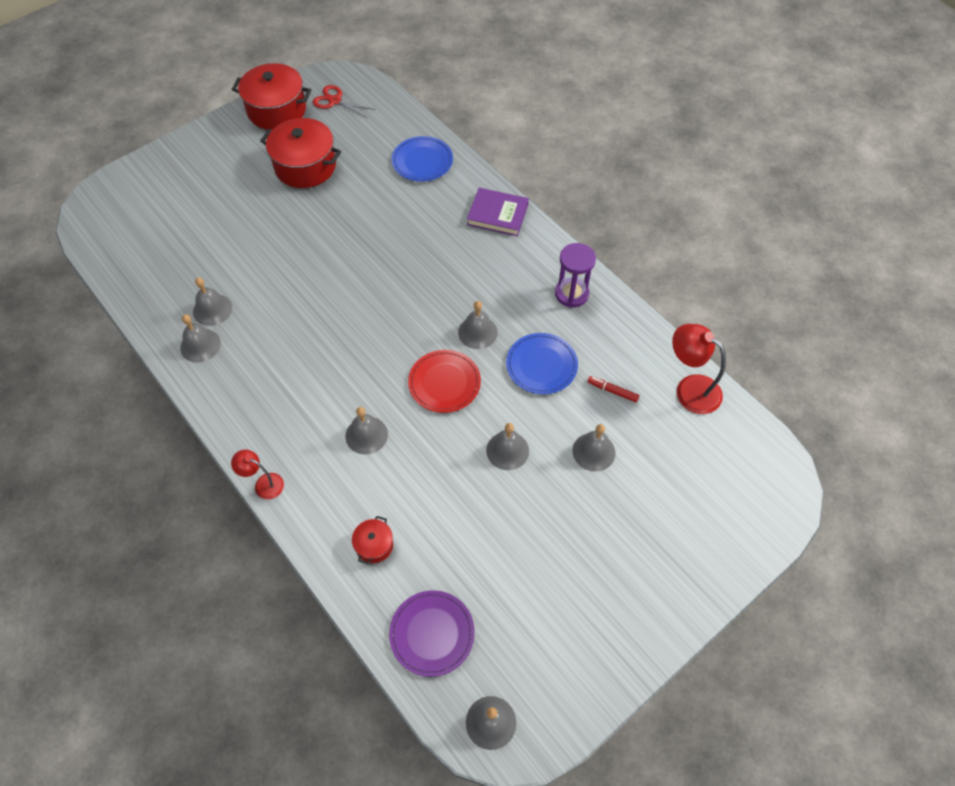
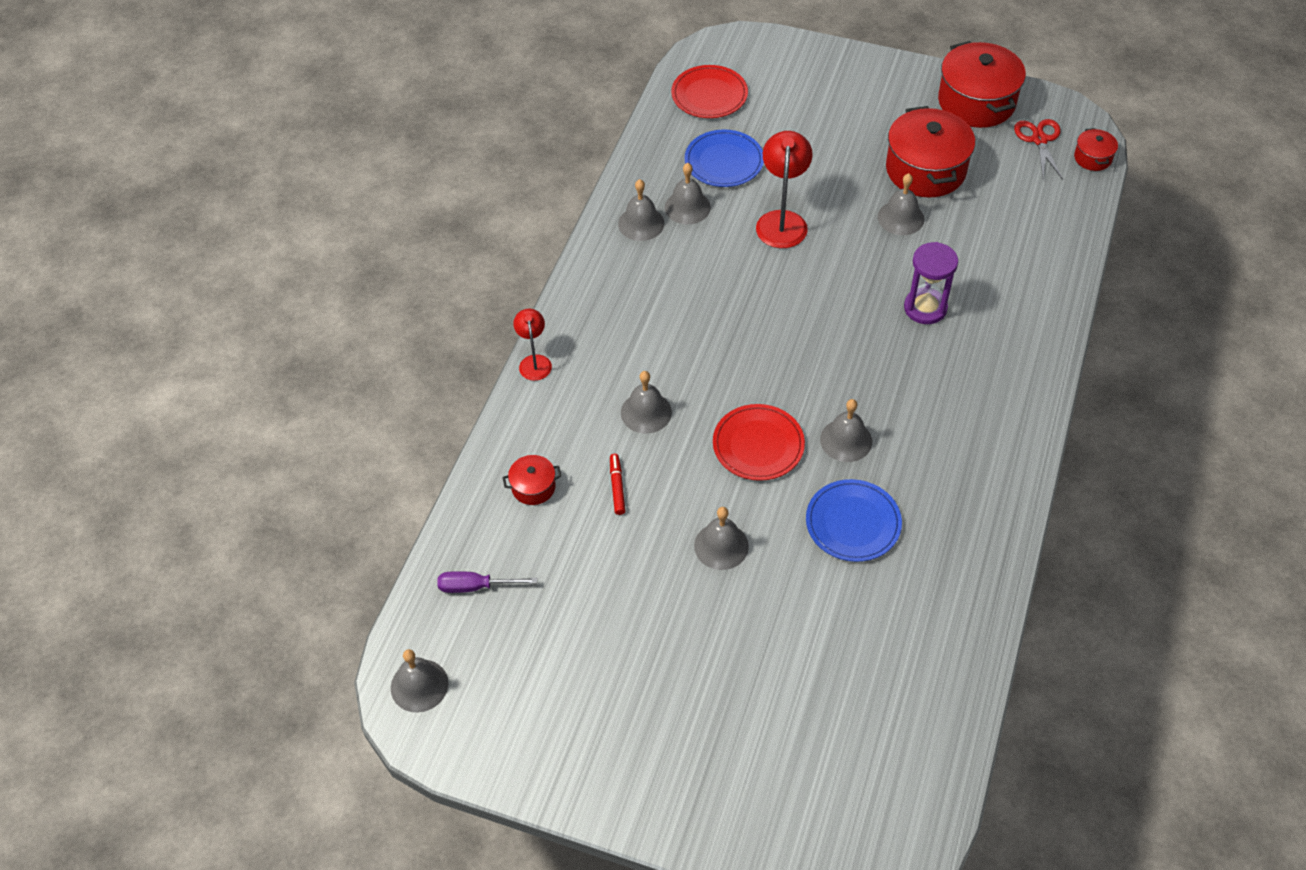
camera: 60 degrees right, 5 degrees down
(126, 239) = (709, 95): none -> red plate
(371, 87) = (1093, 158): none -> red pot
(422, 161) = (1031, 263): blue plate -> blue plate (724, 161)
(432, 634) = (475, 586): purple plate -> purple screwdriver
(497, 215) = (1022, 373): purple book -> none
(571, 294) = (975, 503): purple hourglass -> purple hourglass (925, 308)
(593, 451) = (782, 630): grey bell -> grey bell (901, 218)
(612, 391) = (875, 611): red marker -> red marker (617, 487)
(690, 389) = (944, 692): red lamp -> red lamp (782, 220)

